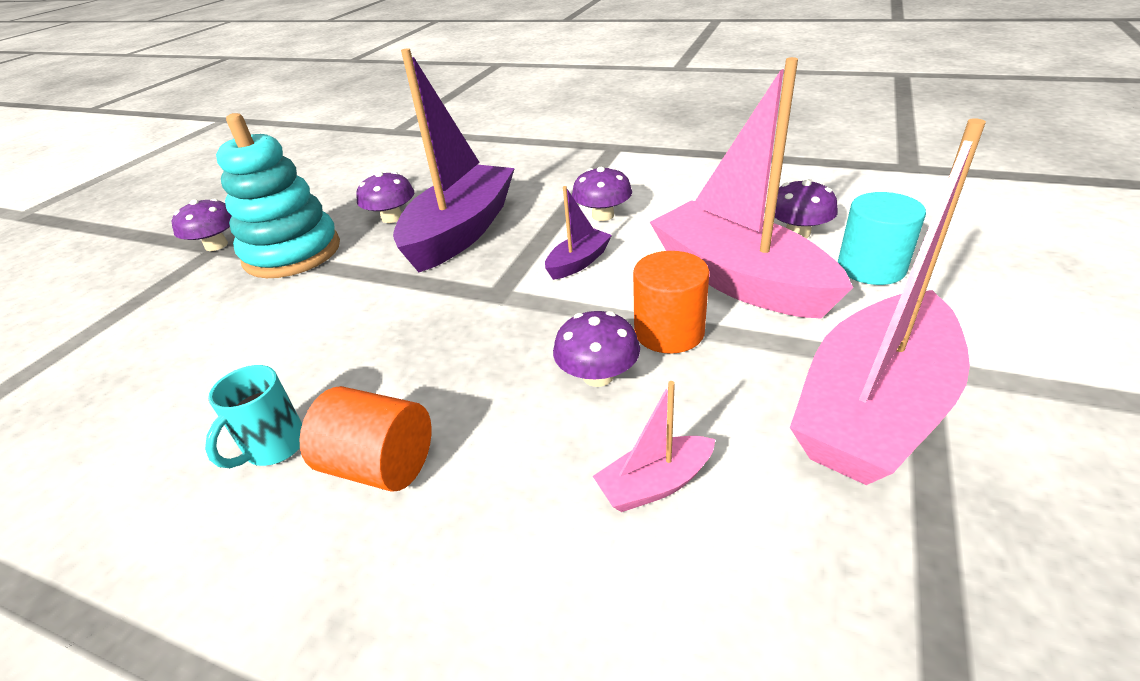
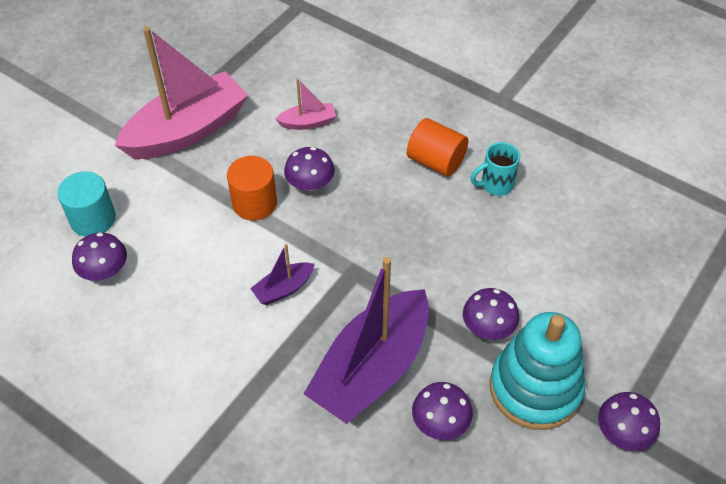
camera: 170 degrees left, 15 degrees up
(274, 447) = (495, 185): turquoise mug -> turquoise mug turned 150 degrees counterclockwise
(603, 215) = (237, 350): purple mushroom -> purple mushroom (488, 327)
(738, 279) = (183, 234): pink boat -> none

